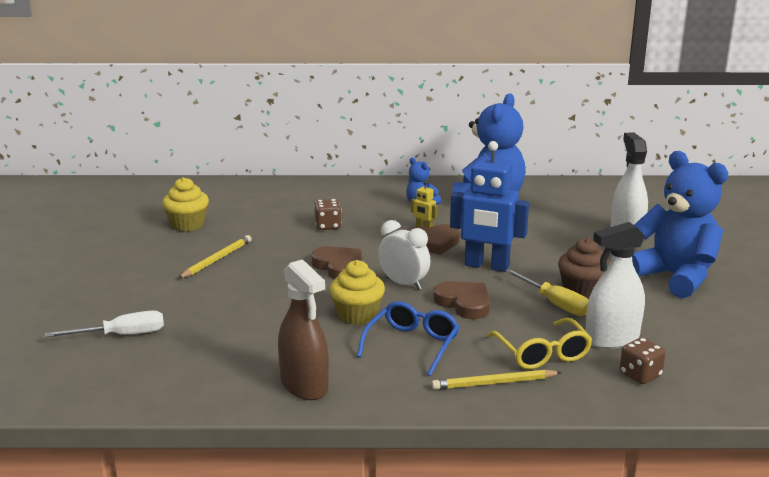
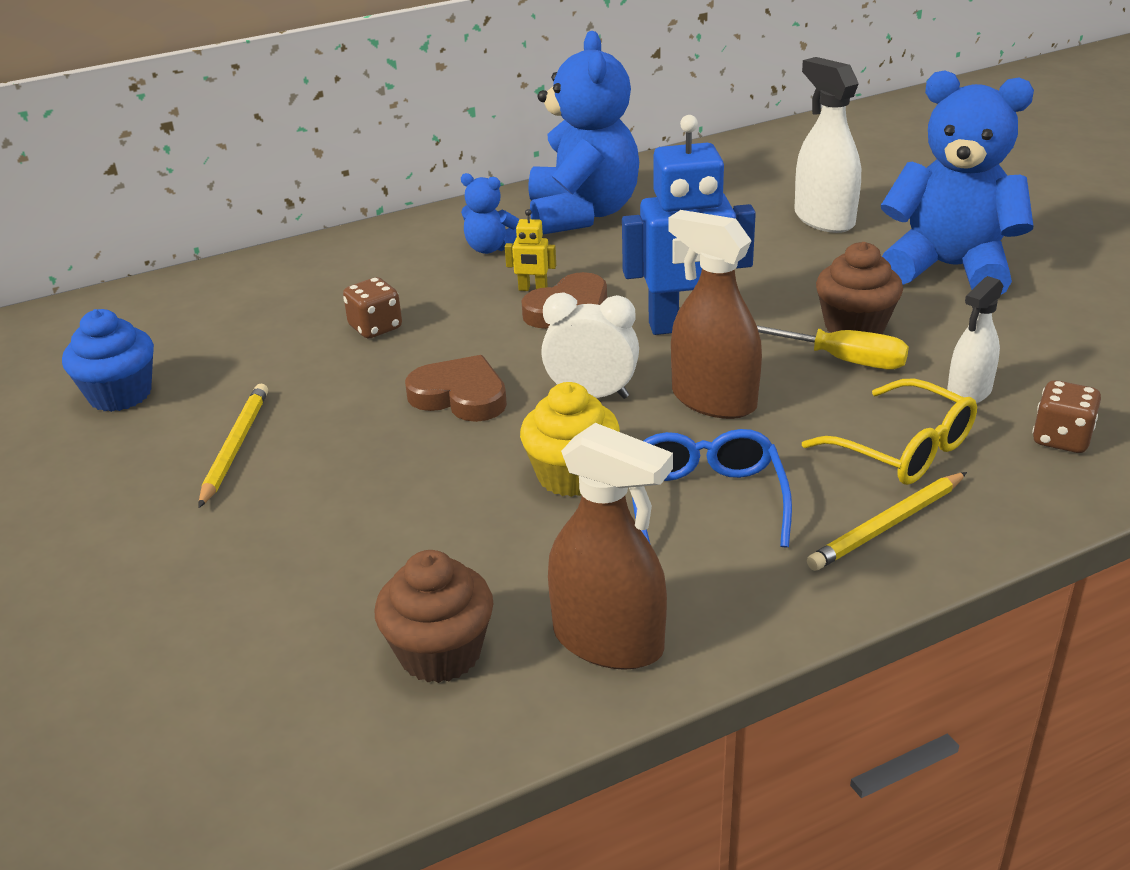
camera: 25 degrees left, 10 degrees up
(121, 335) = (184, 662): white screwdriver -> none
(187, 225) = (120, 394): yellow cupcake -> blue cupcake
(227, 366) = (440, 653): none -> brown cupcake
(464, 303) = (713, 400): brown heart -> brown spray bottle
(611, 339) = (969, 393): white spray bottle -> white spray bottle, size x0.63

